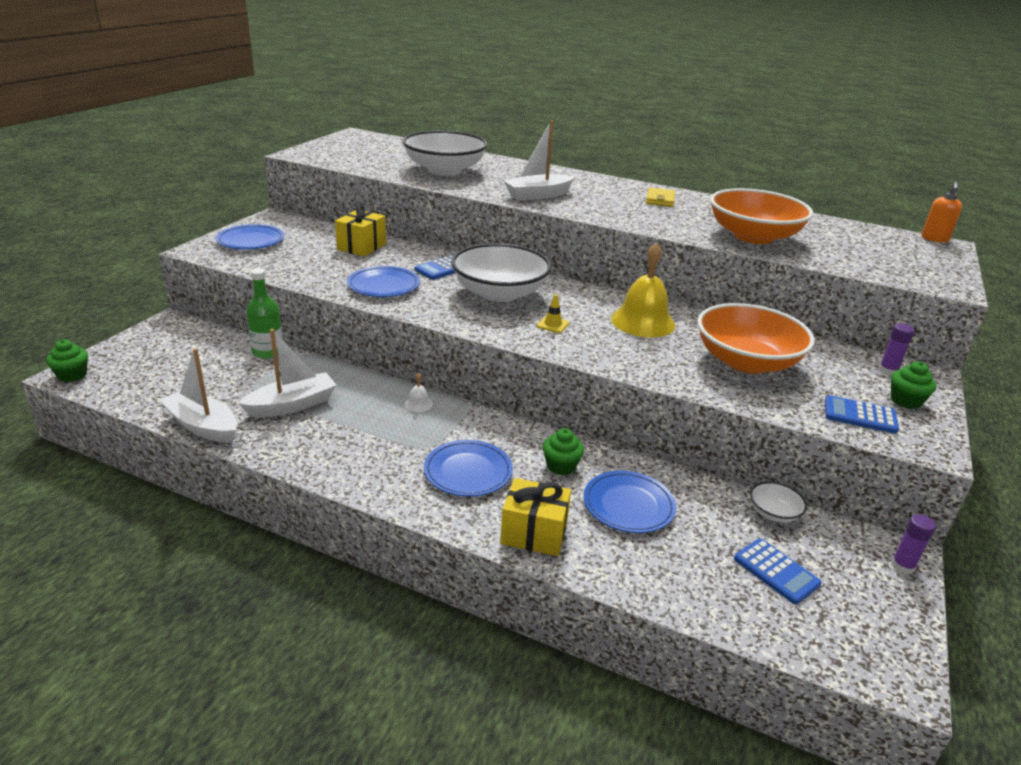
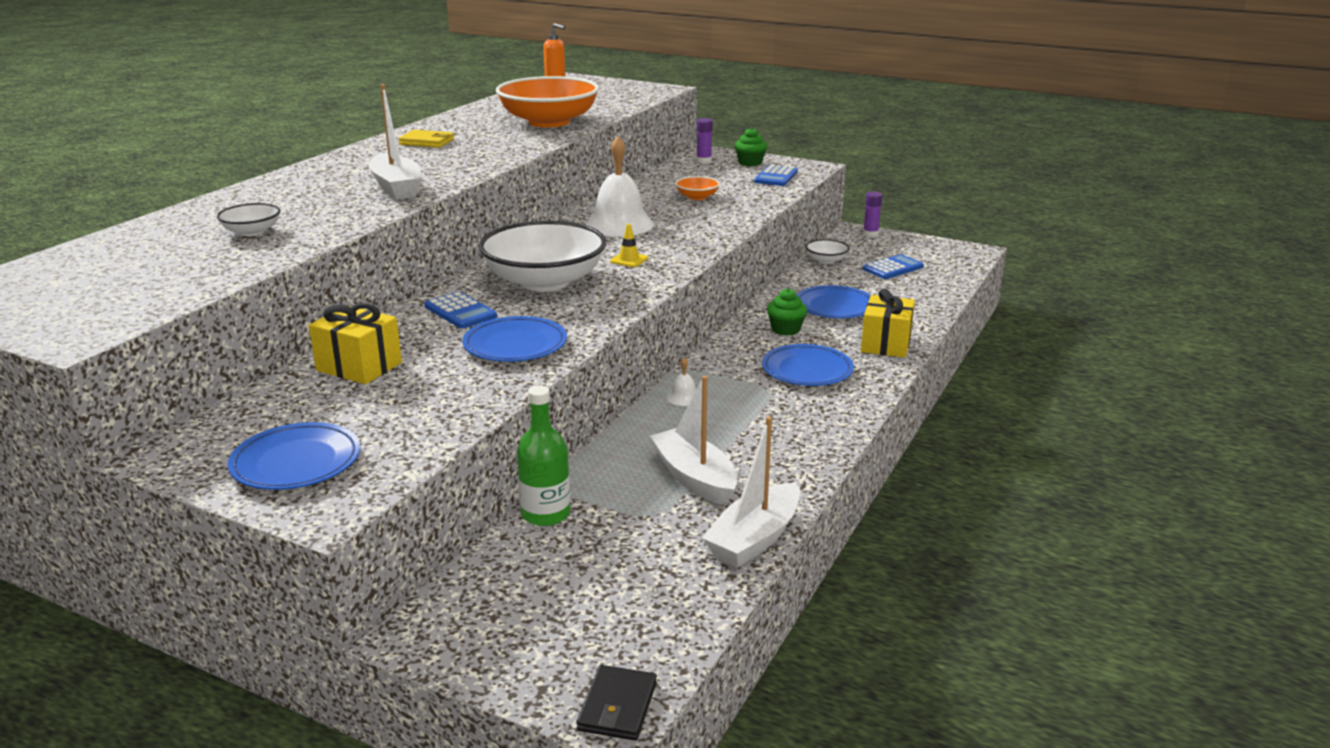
camera: 85 degrees left, 5 degrees down
(72, 375) = (617, 707): green cupcake -> black wallet
(444, 170) = (252, 232): white bowl -> white bowl, size x0.43
(643, 321) = (619, 224): yellow bell -> white bell
(746, 361) = (697, 197): orange bowl -> orange bowl, size x0.43

